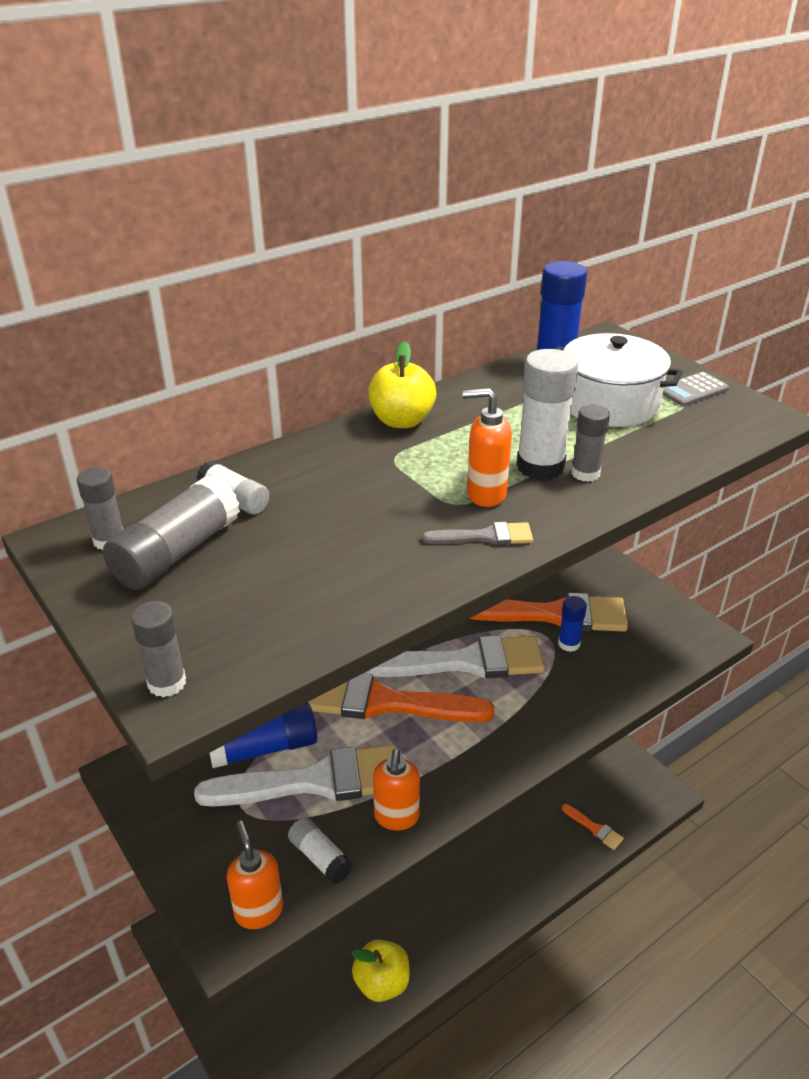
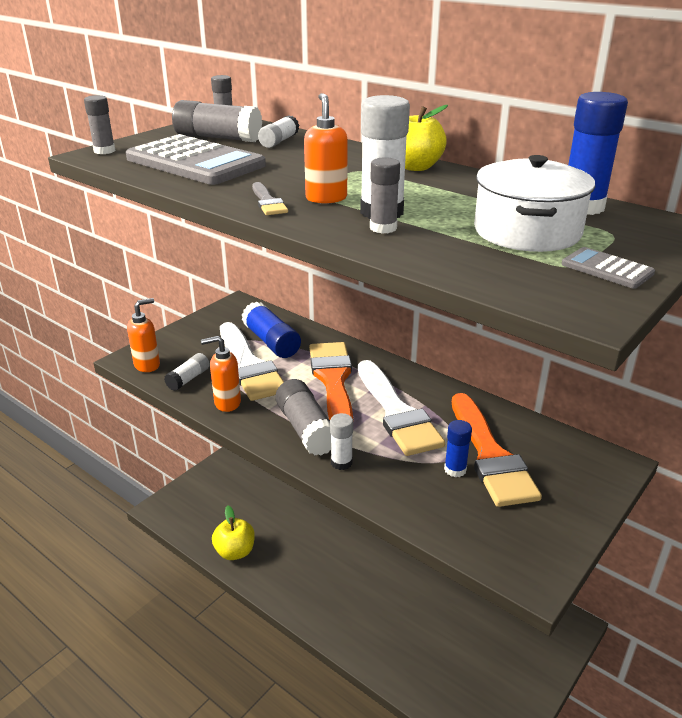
camera: 75 degrees right, 5 degrees down
(291, 584) = (195, 162): none -> grey calculator
(474, 745) = (306, 429): none -> grey glue stick
(541, 726) = (341, 462): none -> white glue stick
(594, 828) = (423, 677): orange brush -> none

